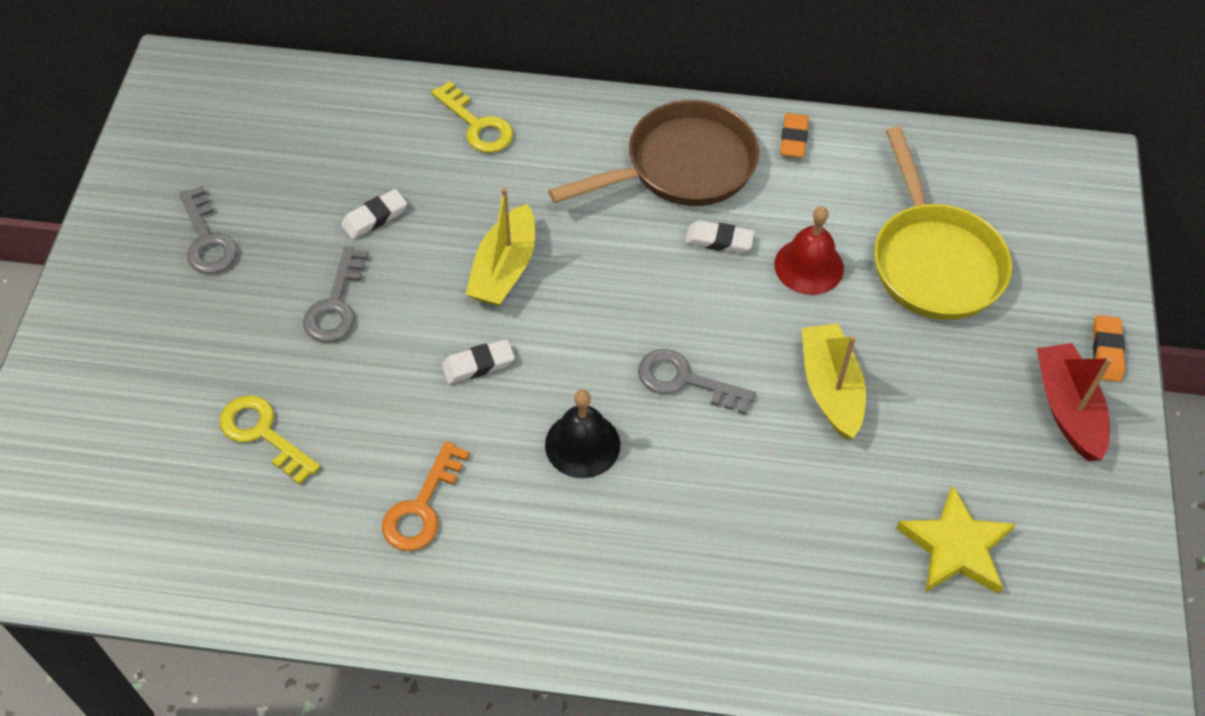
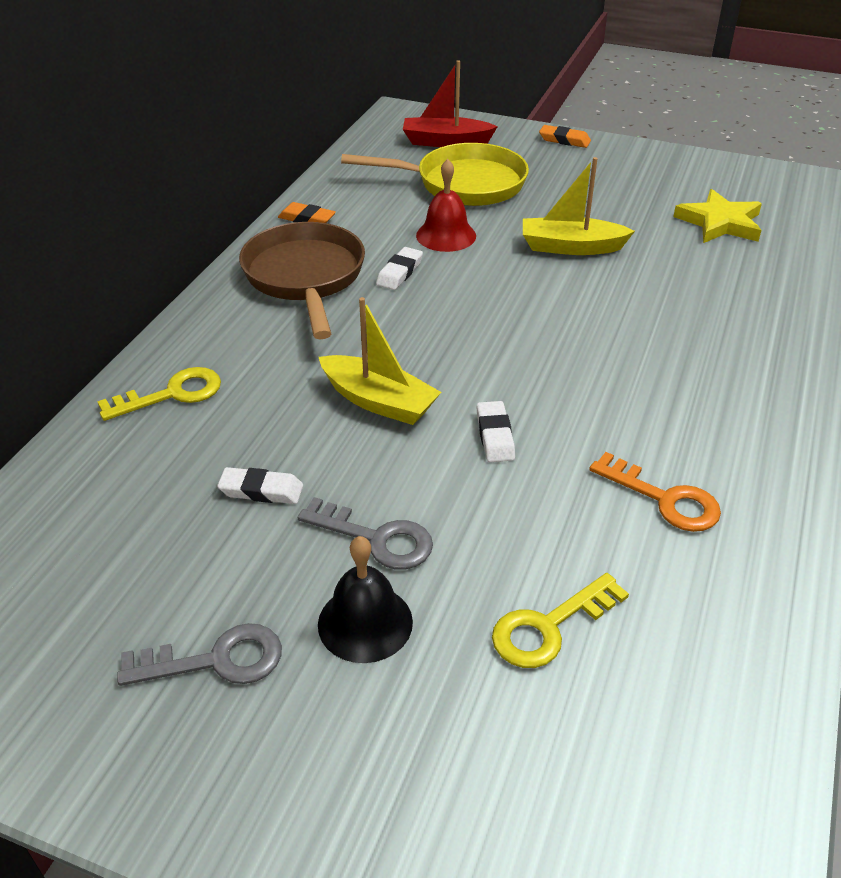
camera: 75 degrees left, 15 degrees down
(374, 217) = (261, 490): white eraser -> white eraser turned 60 degrees counterclockwise
(582, 444) = (604, 382): black bell -> black bell (365, 623)
(685, 381) = (546, 314): grey key -> none
(1067, 409) = (609, 162): red boat -> red boat (446, 142)

